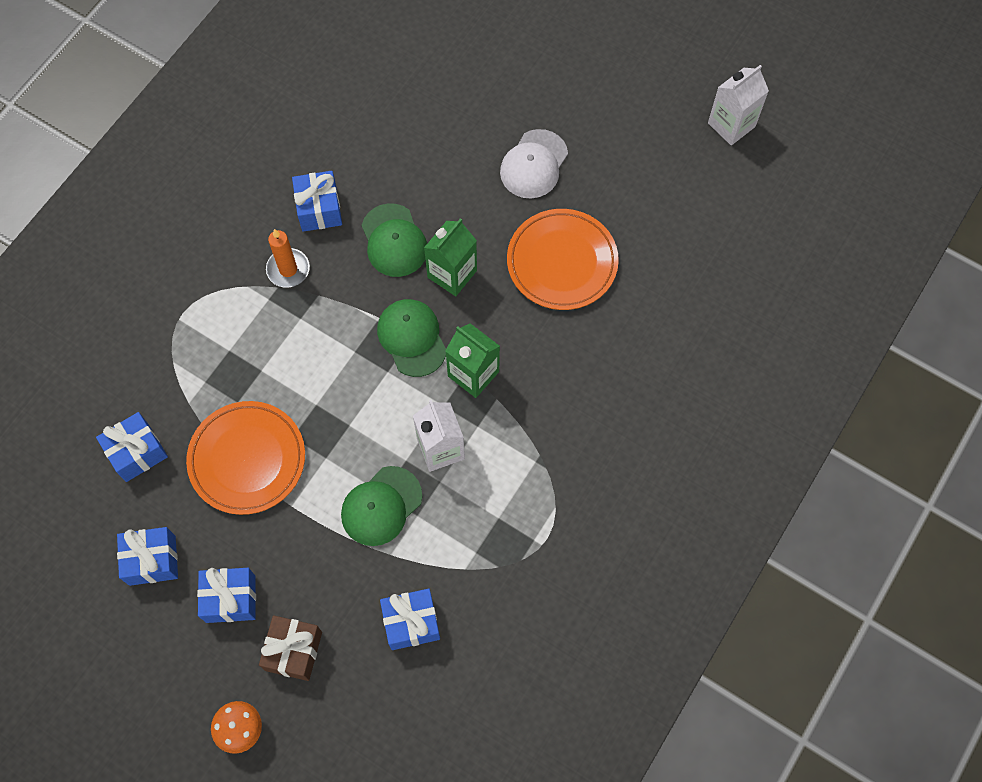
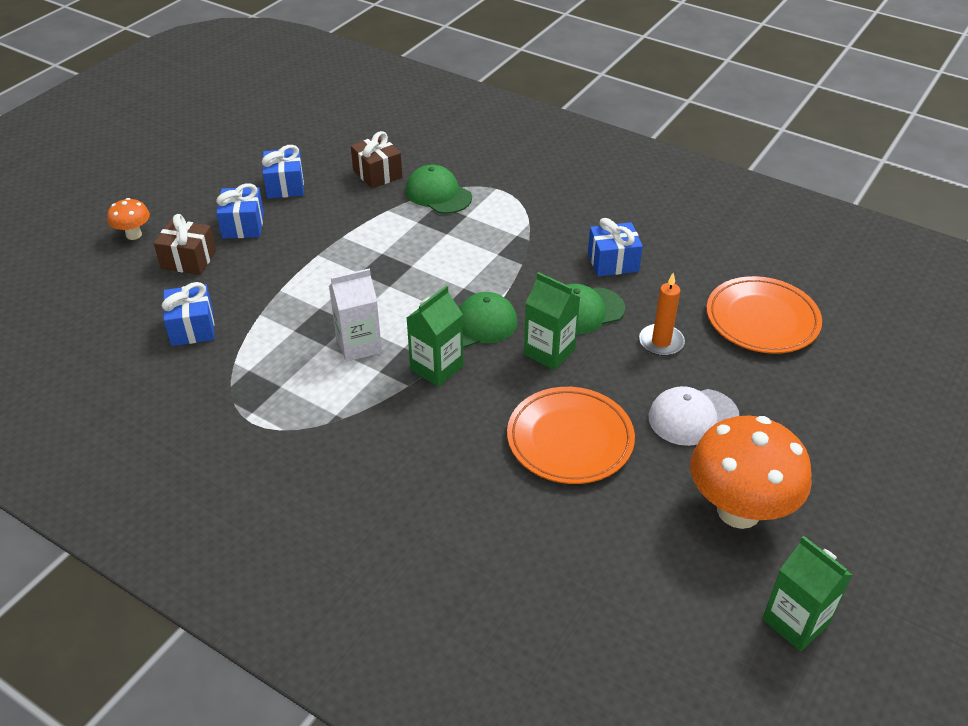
camera: 90 degrees right, 25 degrees down
(137, 452) = (377, 174): blue gift -> brown gift
(247, 459) = (364, 229): orange plate -> orange plate (762, 319)
(288, 269) = (547, 245): orange candle -> orange candle (661, 342)
(381, 506) = (307, 307): green cap -> green cap (438, 194)
(534, 164) = (692, 417): white cap -> white cap turned 45 degrees counterclockwise
(633, 145) = (738, 510): none -> orange mushroom
(731, 125) = (795, 621): white carton -> green carton

